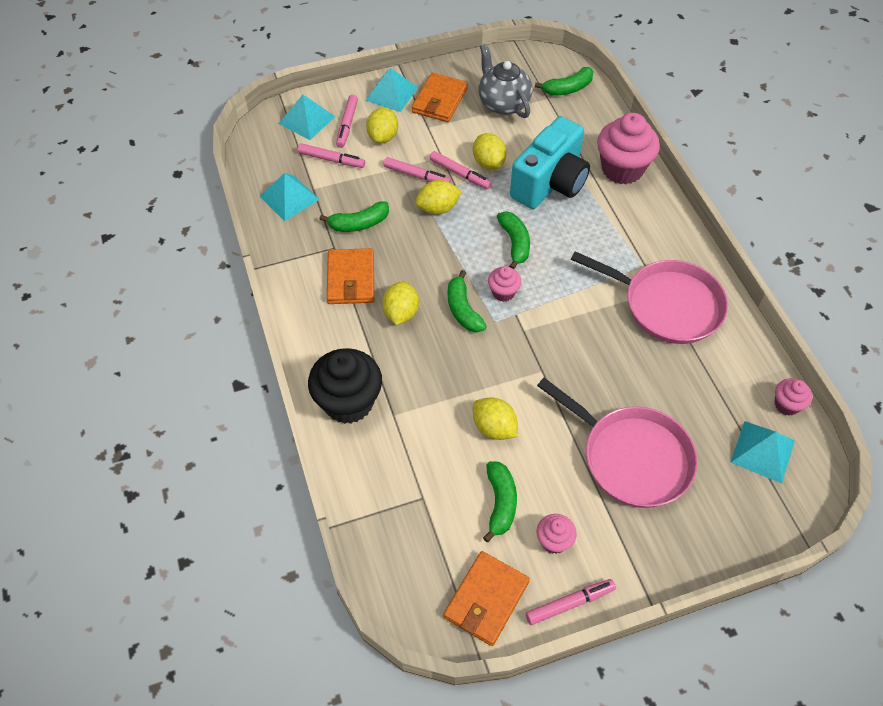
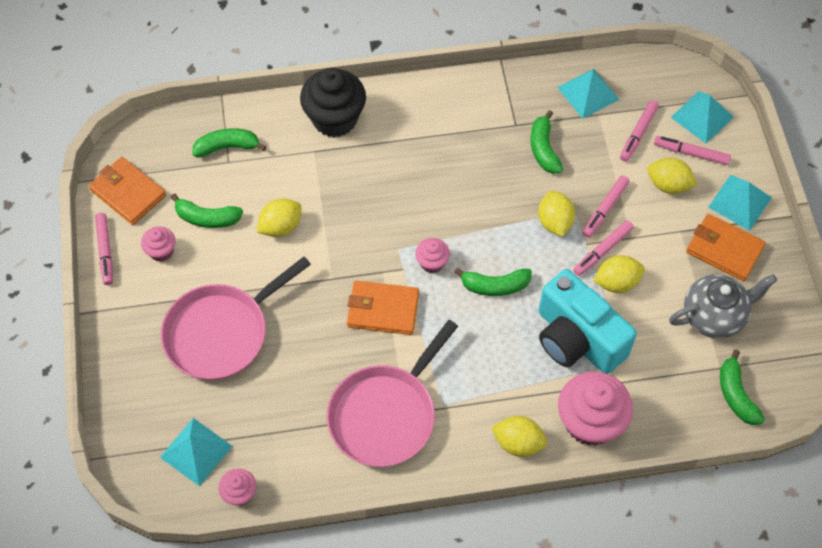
camera: 100 degrees right, 5 degrees up
(351, 279) = (473, 135): orange wallet -> orange wallet (383, 309)
(401, 313) = (424, 171): yellow lemon -> yellow lemon (518, 443)
(463, 309) = (418, 224): green banana -> green banana (227, 147)

